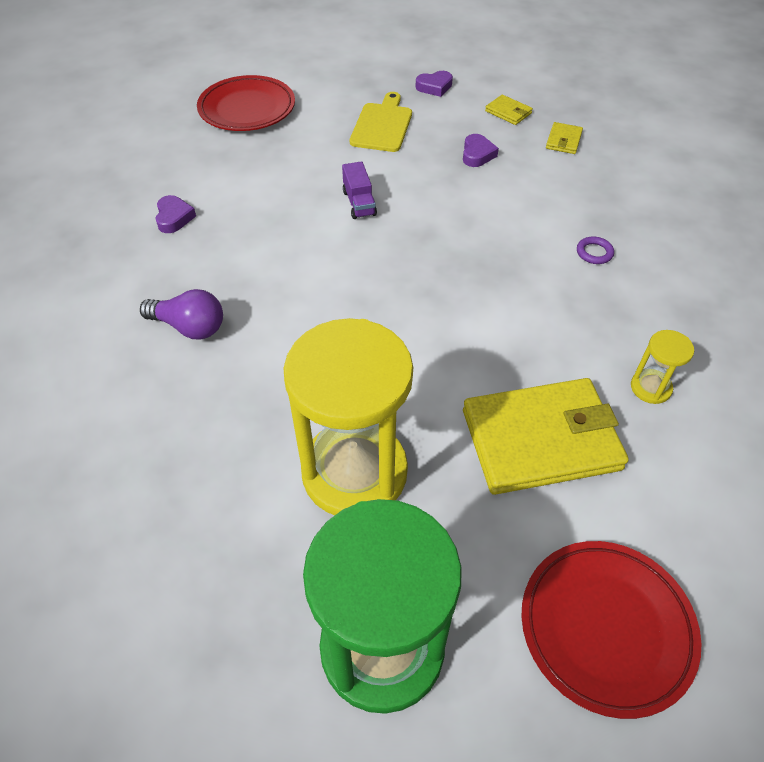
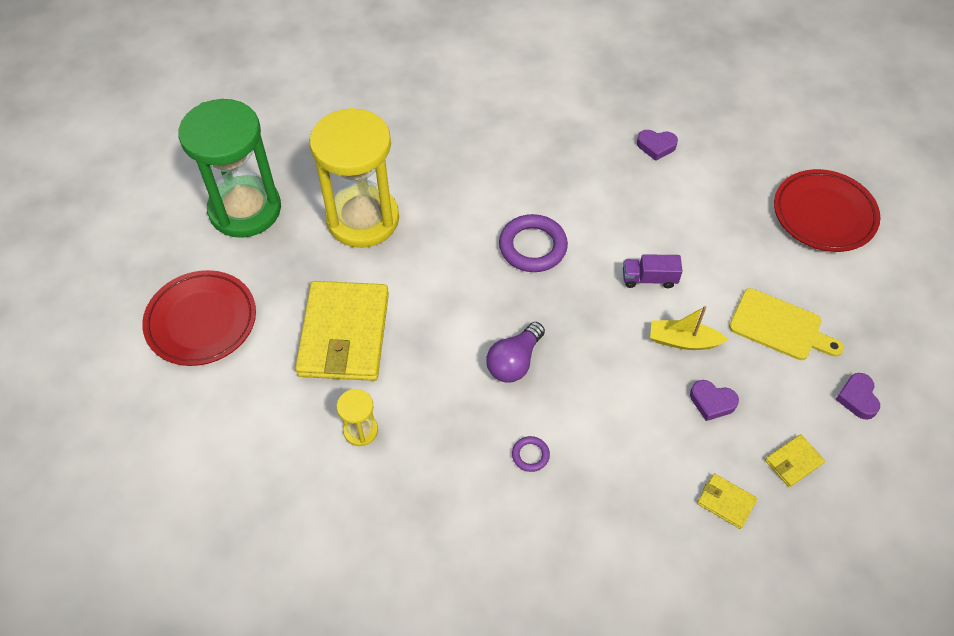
camera: 105 degrees right, 5 degrees up
(190, 327) = (524, 147): purple light bulb -> purple light bulb (514, 362)
(346, 293) = (532, 247): none -> purple ring
(422, 175) = (683, 341): none -> yellow boat

